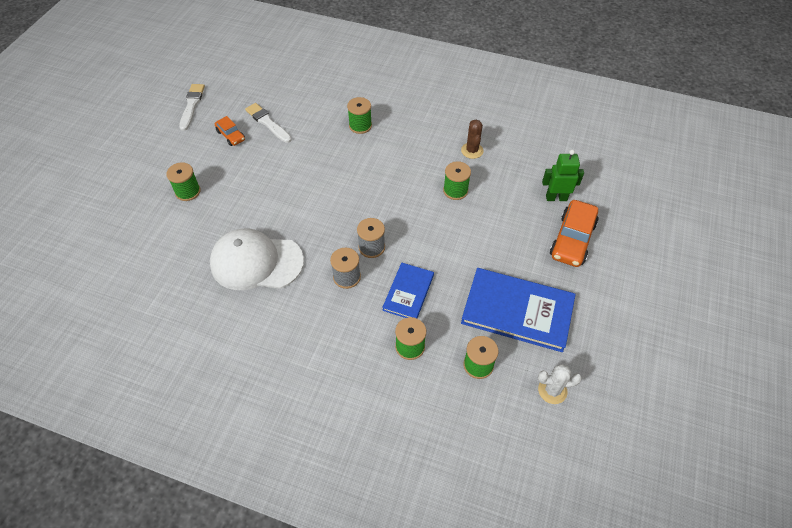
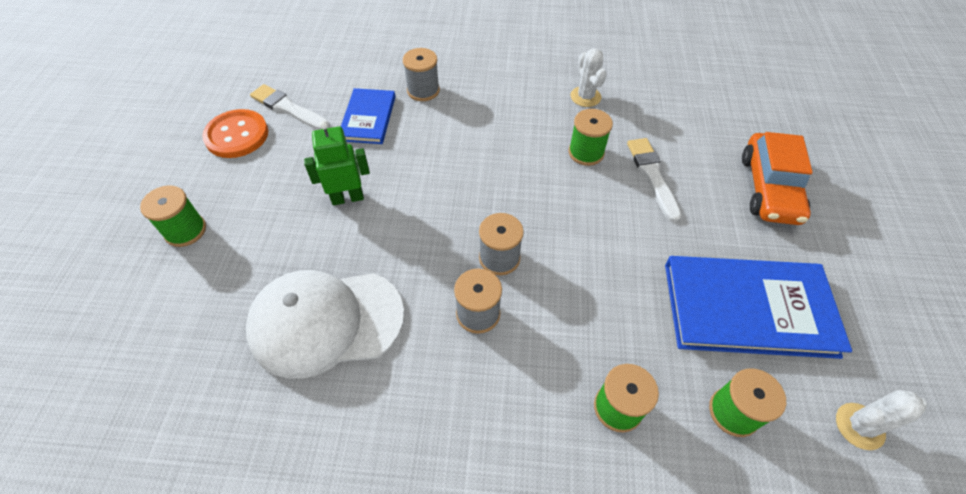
camera: 15 degrees left, 0 degrees up
(192, 105) = (167, 104): white brush -> white brush (652, 176)
(231, 135) = (237, 135): orange car -> orange button
(360, 126) = (423, 90): green spool -> grey spool
(408, 292) = (580, 317): blue book -> blue book (368, 118)
(472, 150) = (585, 97): brown cactus -> white cactus
(556, 198) = (720, 137): green robot -> green robot (347, 198)

